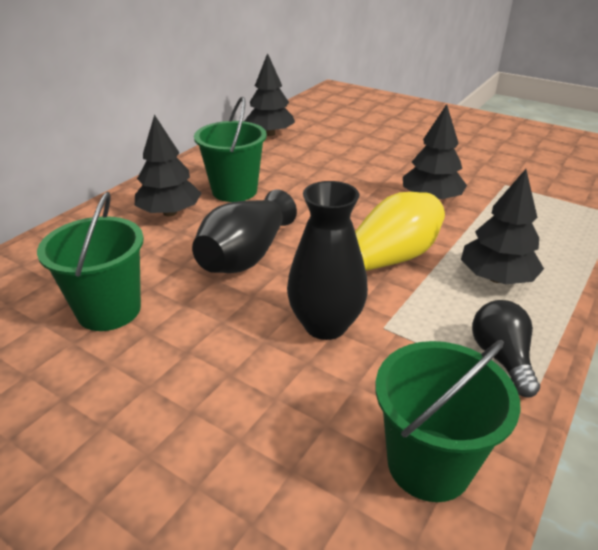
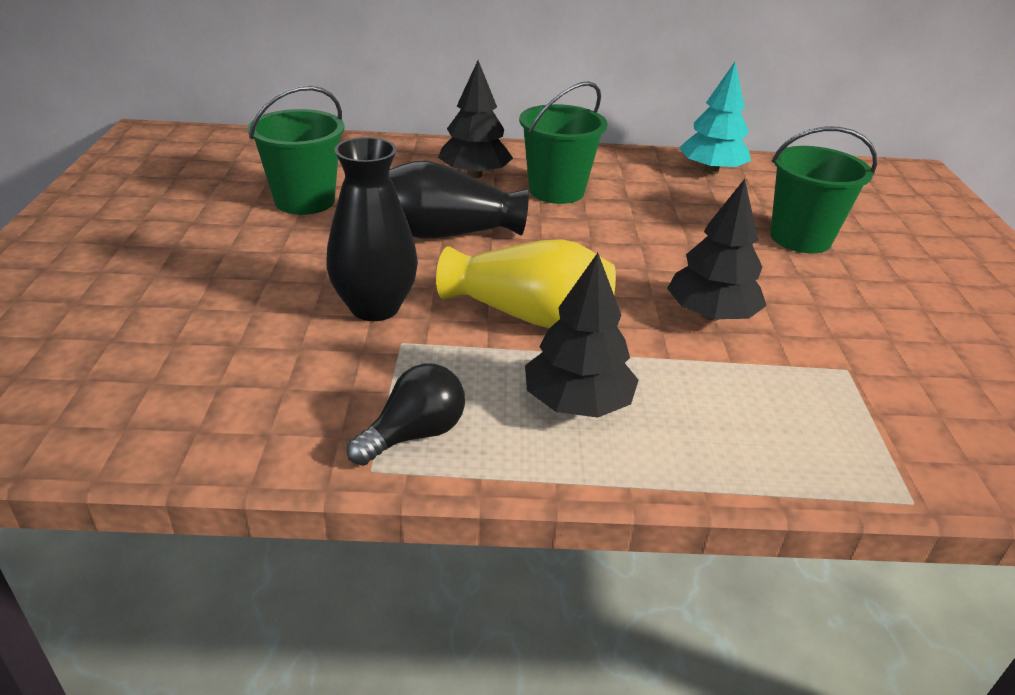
camera: 55 degrees right, 0 degrees up
(270, 134) = (711, 171): black tree -> turquoise tree
(429, 464) = (219, 415): green bucket -> green bucket (800, 238)

